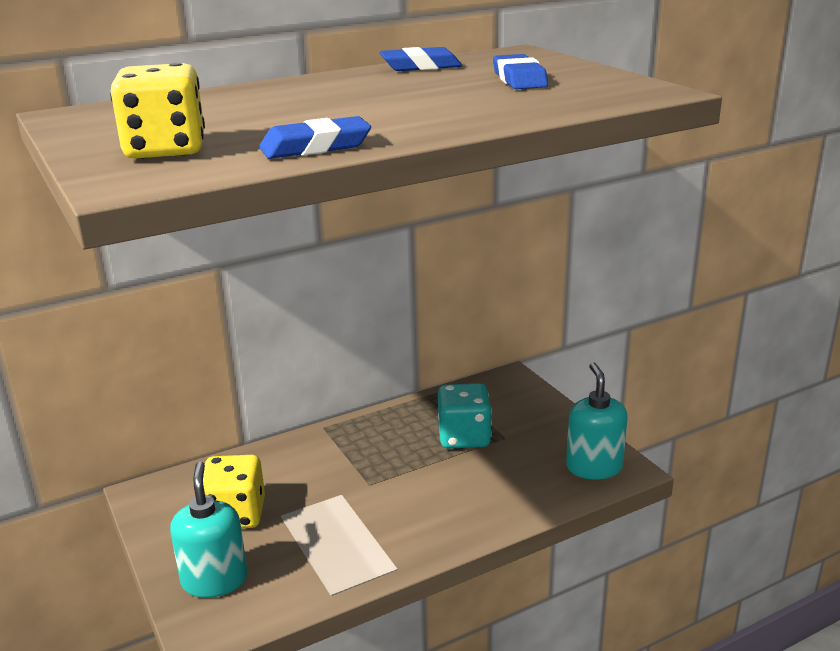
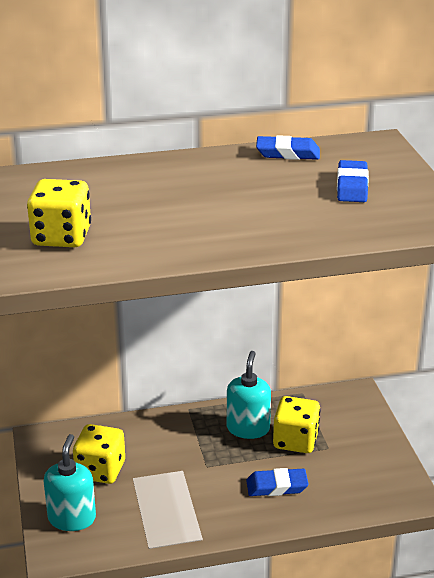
camera: 15 degrees right, 5 degrees up
(315, 147) = (159, 252): blue eraser -> blue eraser (277, 486)
(464, 437) = (295, 441): turquoise dice -> yellow dice
(594, 467) = (388, 489): turquoise soap dispenser -> turquoise soap dispenser (248, 428)

